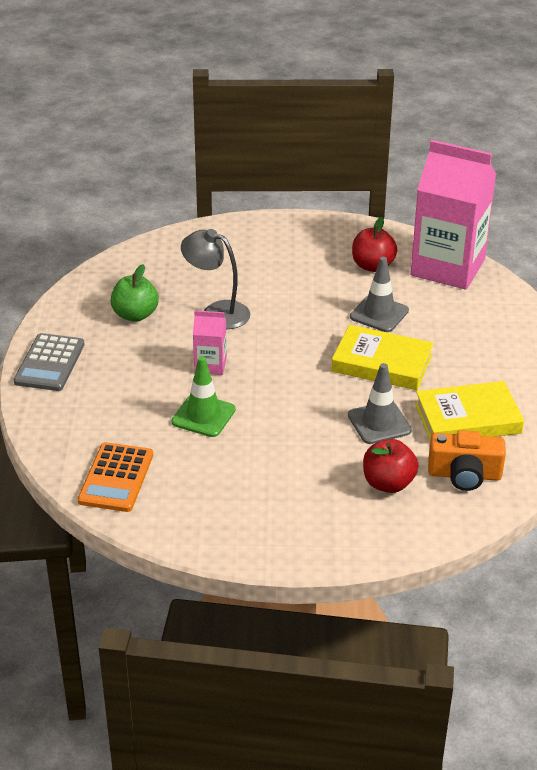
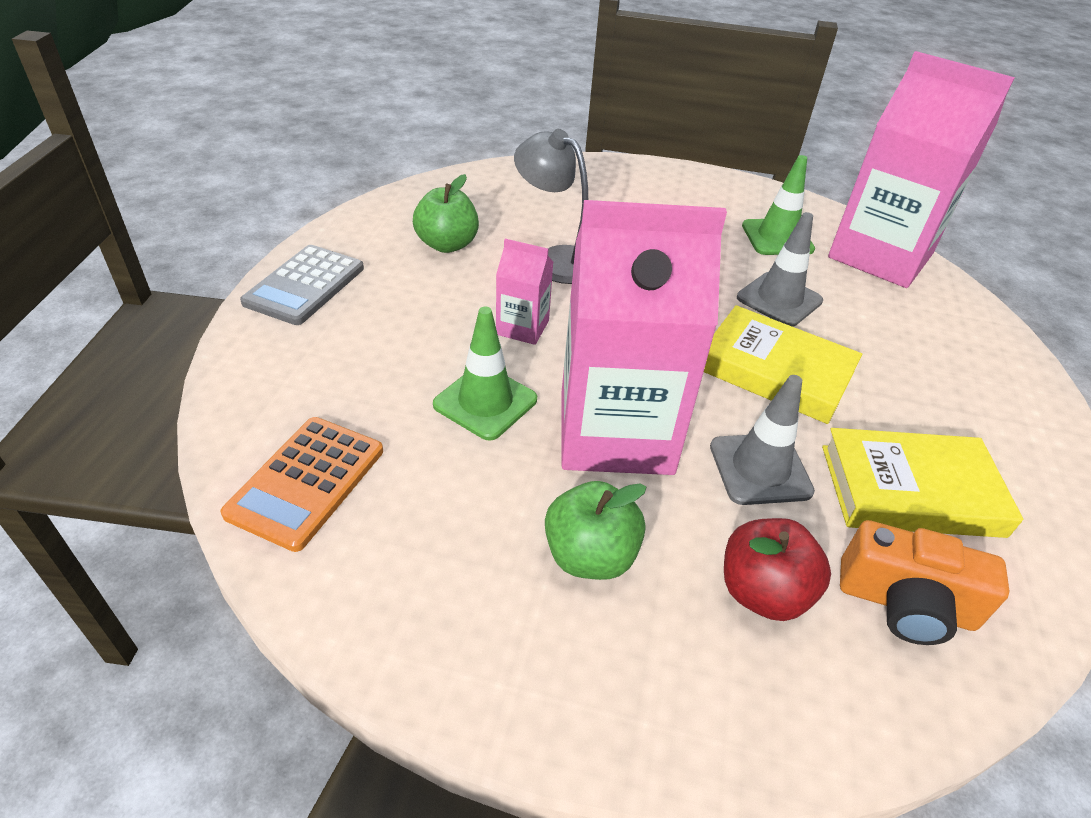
camera: 10 degrees right, 5 degrees up
(289, 418) = (615, 432): none -> pink carton
(291, 484) = (590, 556): none -> green apple
(372, 266) = (777, 238): red apple -> green traffic cone

